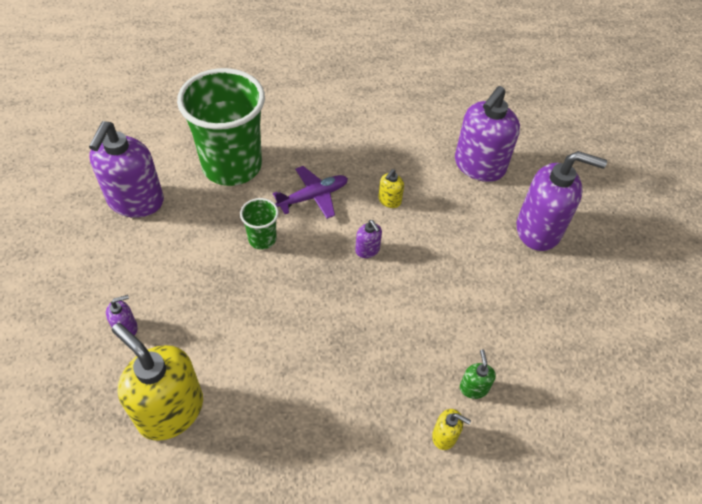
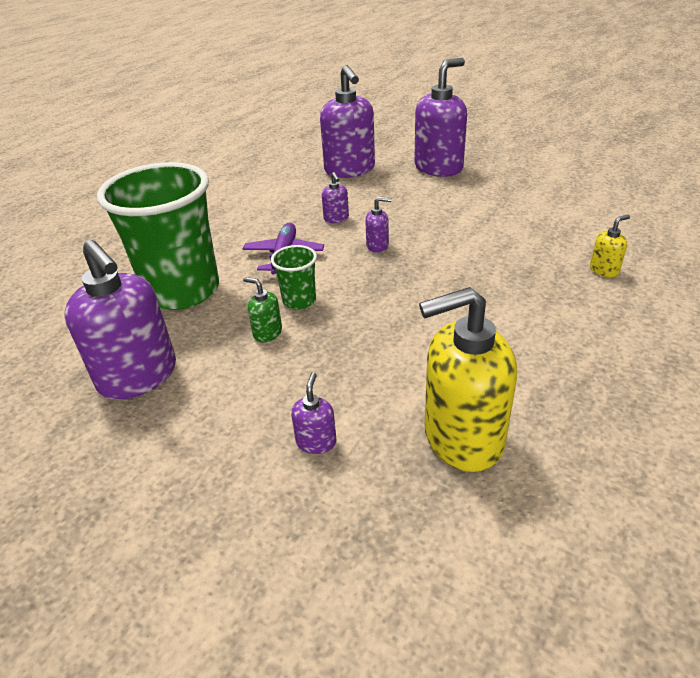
camera: 50 degrees left, 15 degrees down
(389, 200) = (336, 219): yellow soap dispenser -> purple soap dispenser
(473, 388) = (565, 242): green soap dispenser -> green soap dispenser (267, 333)

